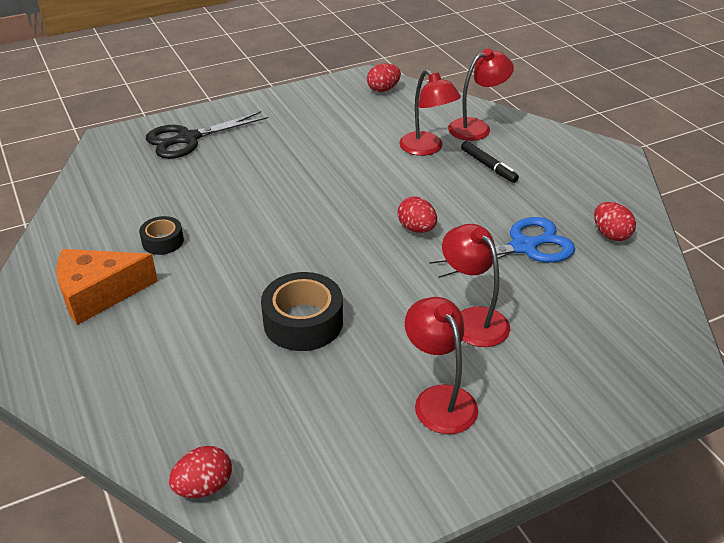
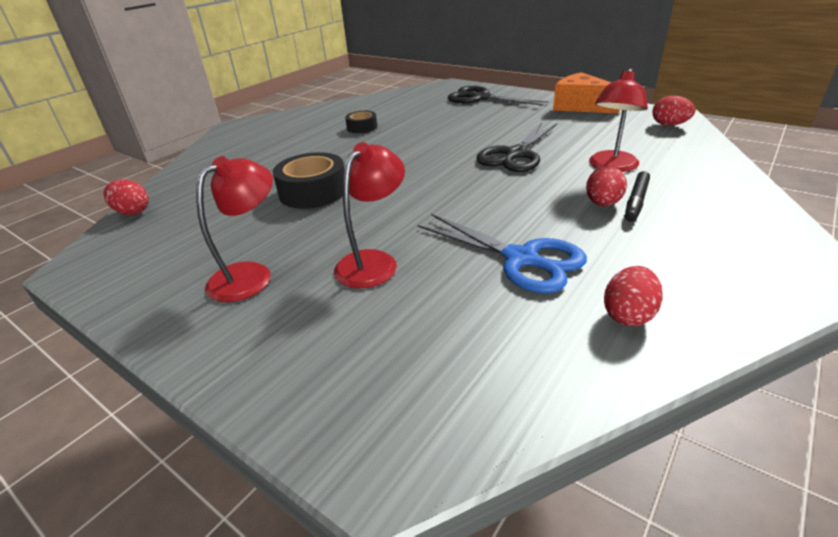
camera: 65 degrees right, 5 degrees down
(99, 294) = (296, 130): orange cheese -> orange cheese (580, 106)
(354, 178) = (516, 154): none -> black scissors
(416, 229) = (480, 198): red egg -> red egg (602, 204)
(476, 127) = (695, 177): red lamp -> none

